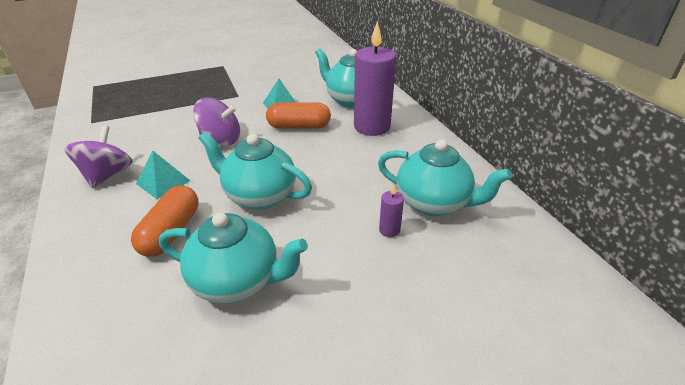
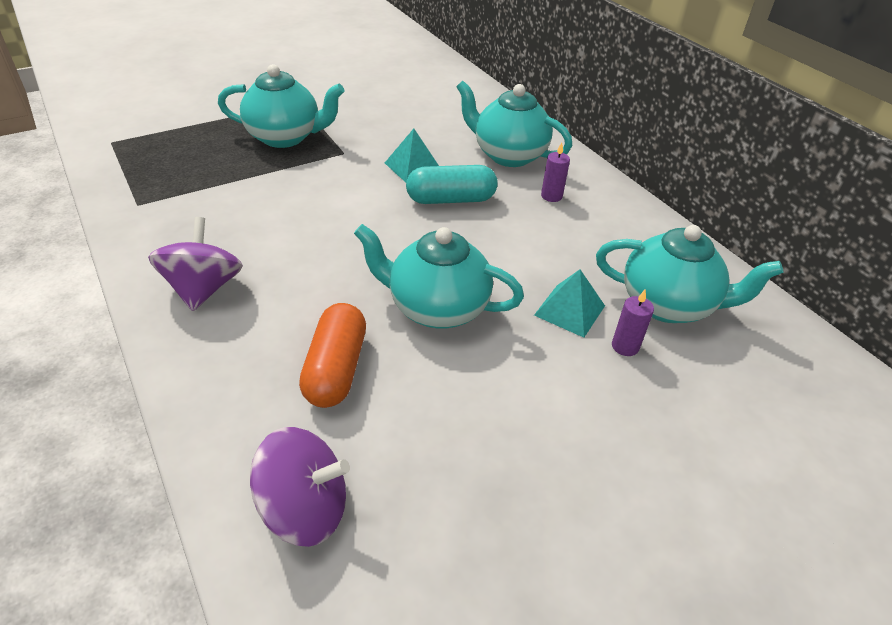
camera: 10 degrees left, 5 degrees up
(163, 182) = (291, 295): turquoise pyramid -> turquoise pyramid (569, 310)
(221, 139) = (347, 224): purple spinning top -> purple spinning top (305, 508)
(237, 281) = (455, 431): turquoise teapot -> turquoise teapot (285, 137)
(299, 126) = (451, 199): orange capsule -> turquoise capsule
(372, 127) = (551, 196): purple candle -> purple candle, size x0.42

